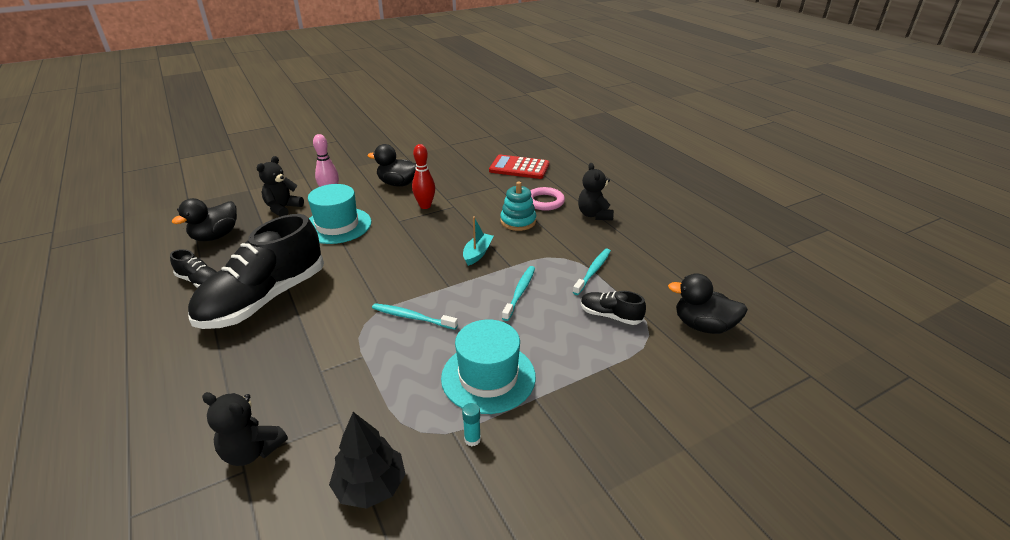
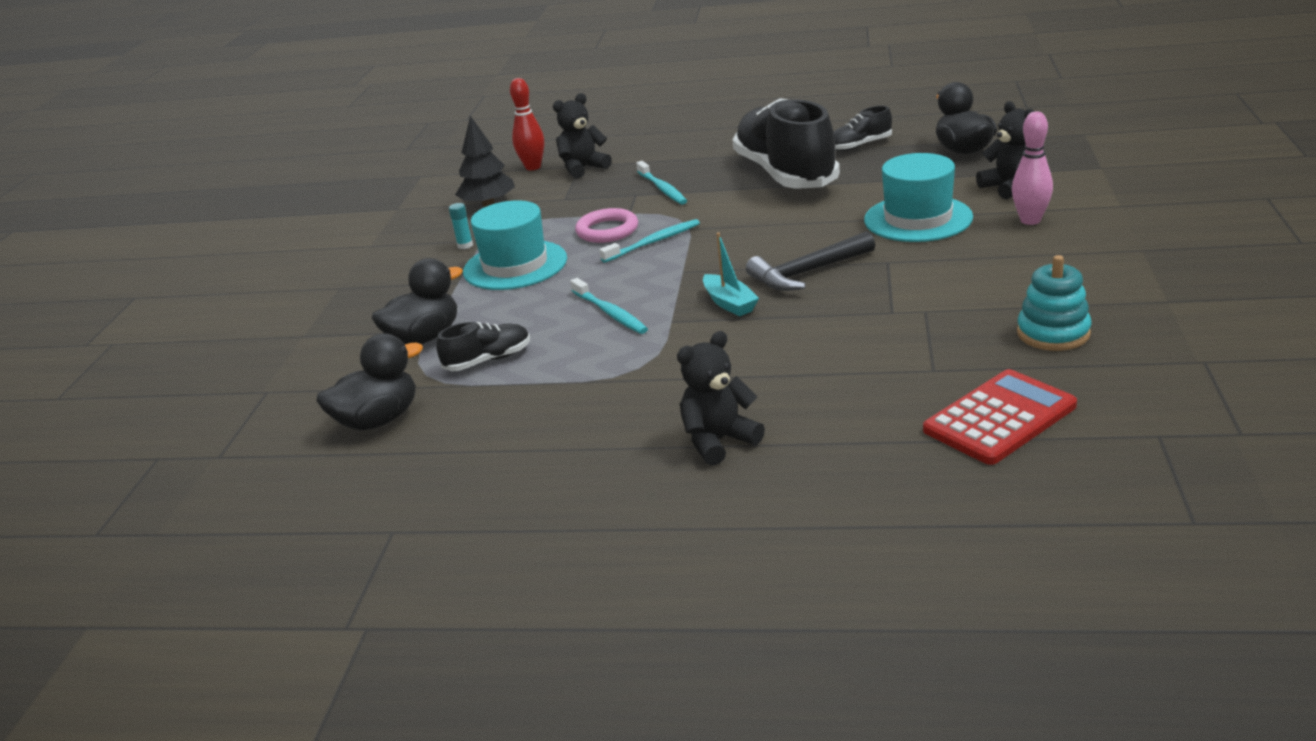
camera: 130 degrees right, 5 degrees down
(398, 184) = (1027, 277): black duck -> black duck (424, 338)
(425, 206) = (917, 288): red bowling pin -> red bowling pin (533, 167)
(425, 240) = (807, 272): none -> black hammer
(518, 221) = (780, 357): turquoise stacking toy -> turquoise stacking toy (1053, 333)
(544, 202) = (820, 403): pink ring -> pink ring (607, 230)
(593, 271) = (579, 380): turquoise toothbrush -> turquoise toothbrush (662, 189)
(594, 215) = (718, 441): black teddy bear -> black teddy bear turned 60 degrees counterclockwise

